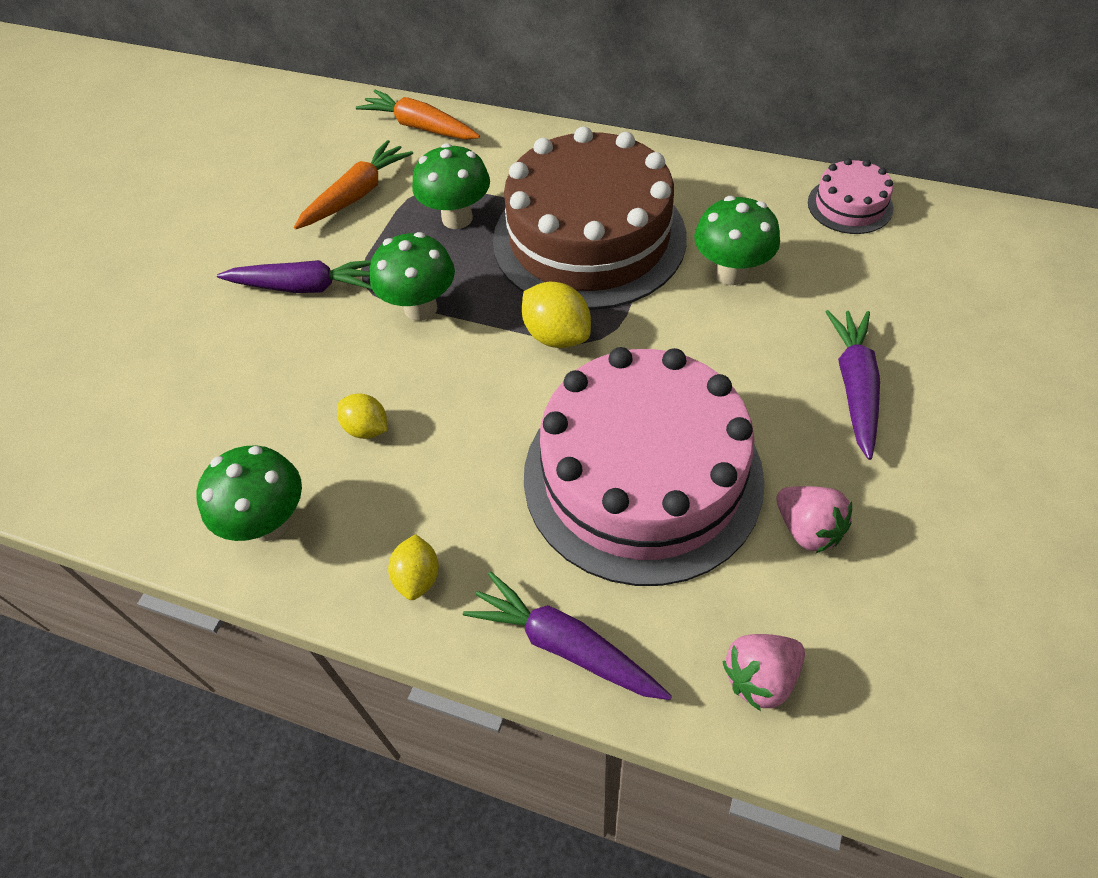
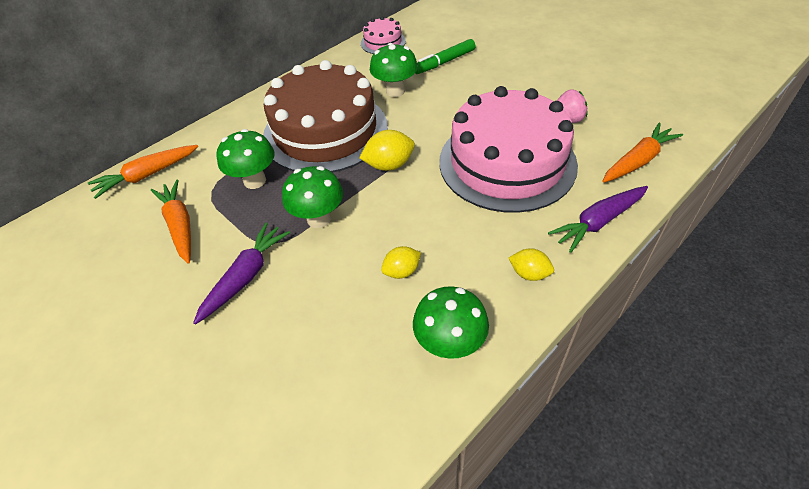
camera: 65 degrees left, 5 degrees down
(760, 677) = (638, 161): pink strawberry -> orange carrot
(854, 302) = (444, 62): none -> green marker
(854, 386) = (494, 80): purple carrot -> none

